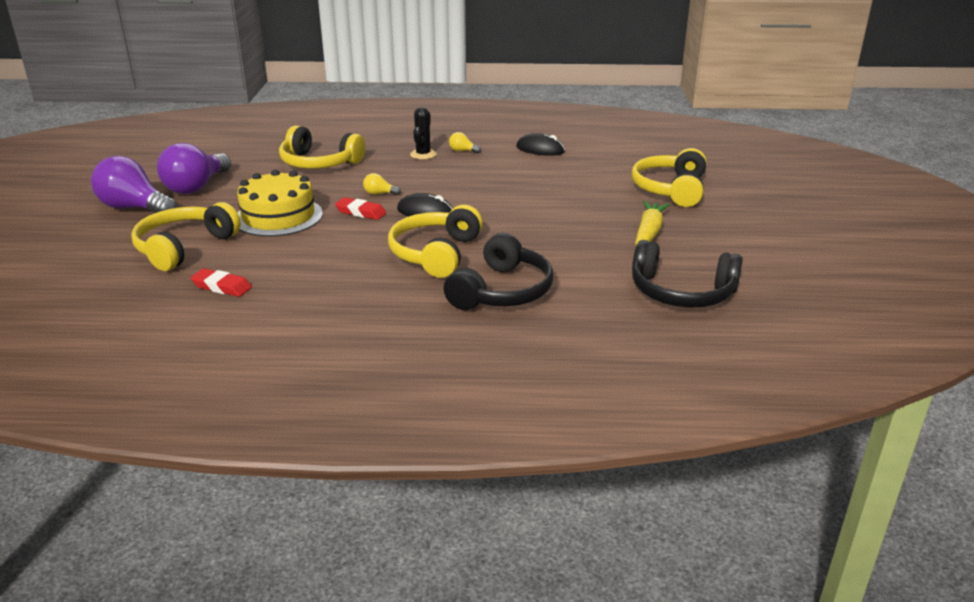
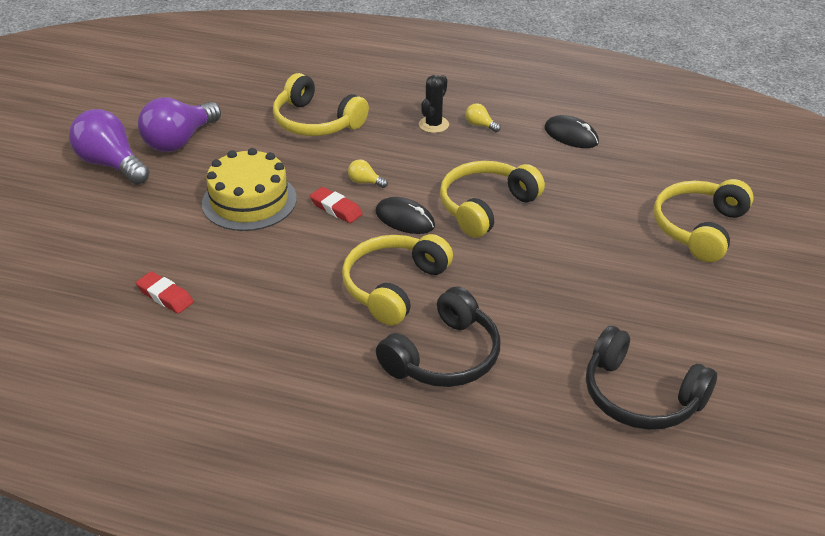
camera: 15 degrees right, 10 degrees up
(184, 247) = (144, 232): yellow headphones -> yellow headphones (486, 207)
(648, 233) = (642, 296): yellow carrot -> none

